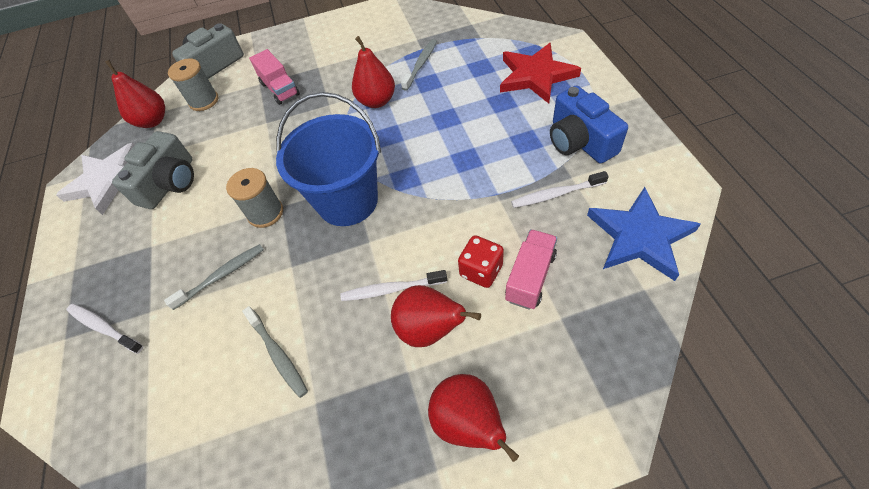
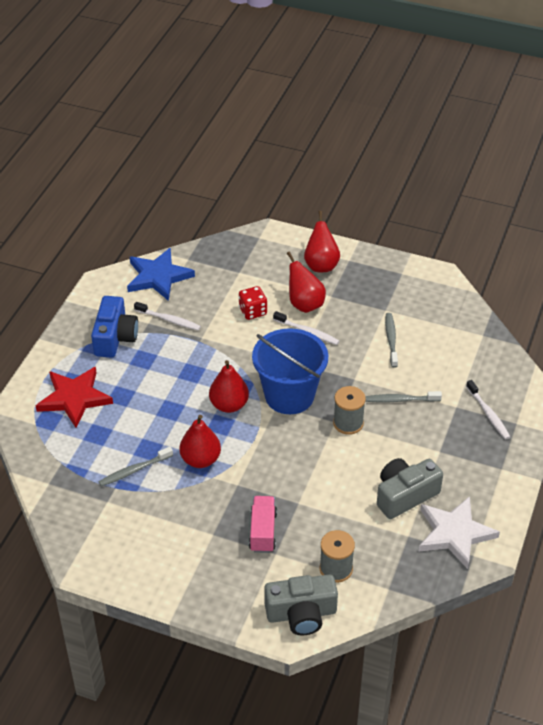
camera: 150 degrees left, 10 degrees down
(153, 121) = (393, 577): red pear -> red pear (229, 405)
(530, 277) = (232, 294): pink truck -> none

